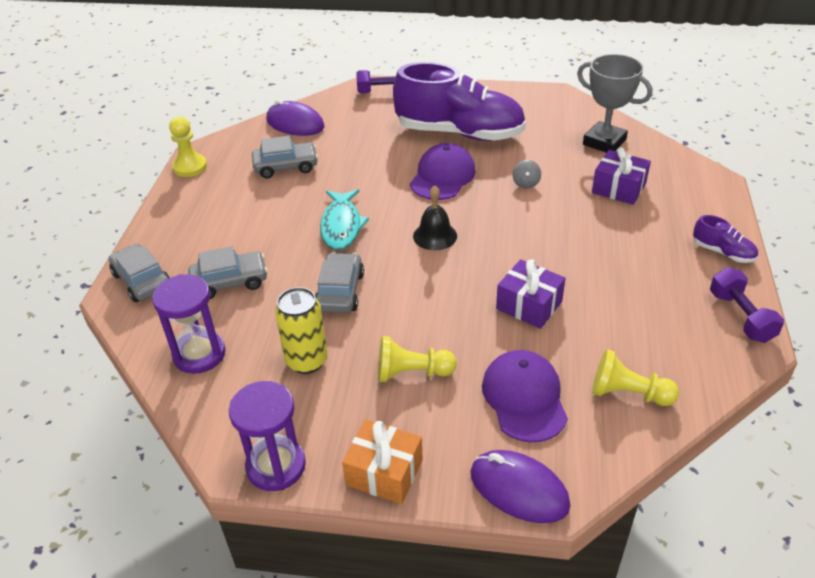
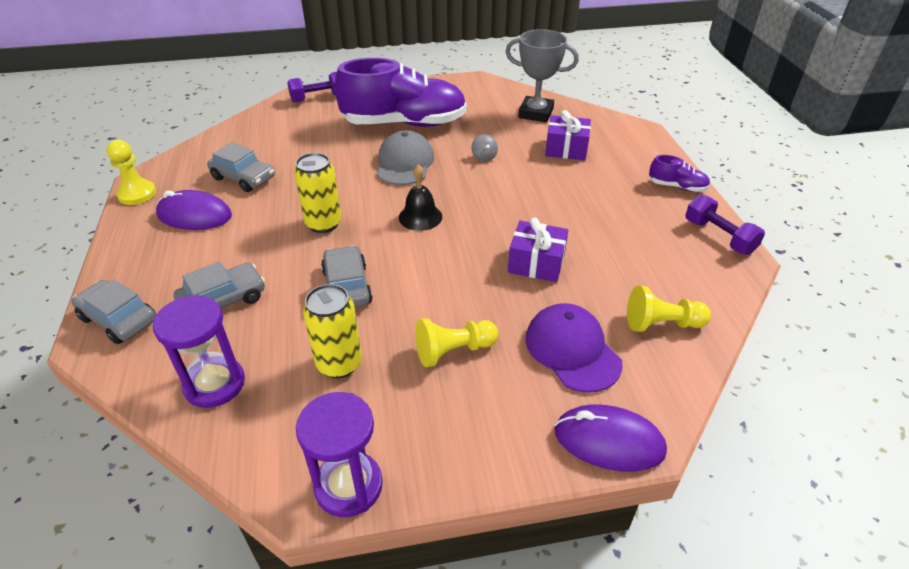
camera: 20 degrees left, 0 degrees up
(286, 167) = (243, 178): grey car -> grey car turned 60 degrees clockwise
(295, 124) = (238, 137): purple mouse -> purple mouse (194, 215)
(341, 226) = (323, 224): turquoise fish -> yellow can
(384, 472) = (469, 461): orange gift -> none
(442, 176) = (405, 163): purple cap -> grey cap

